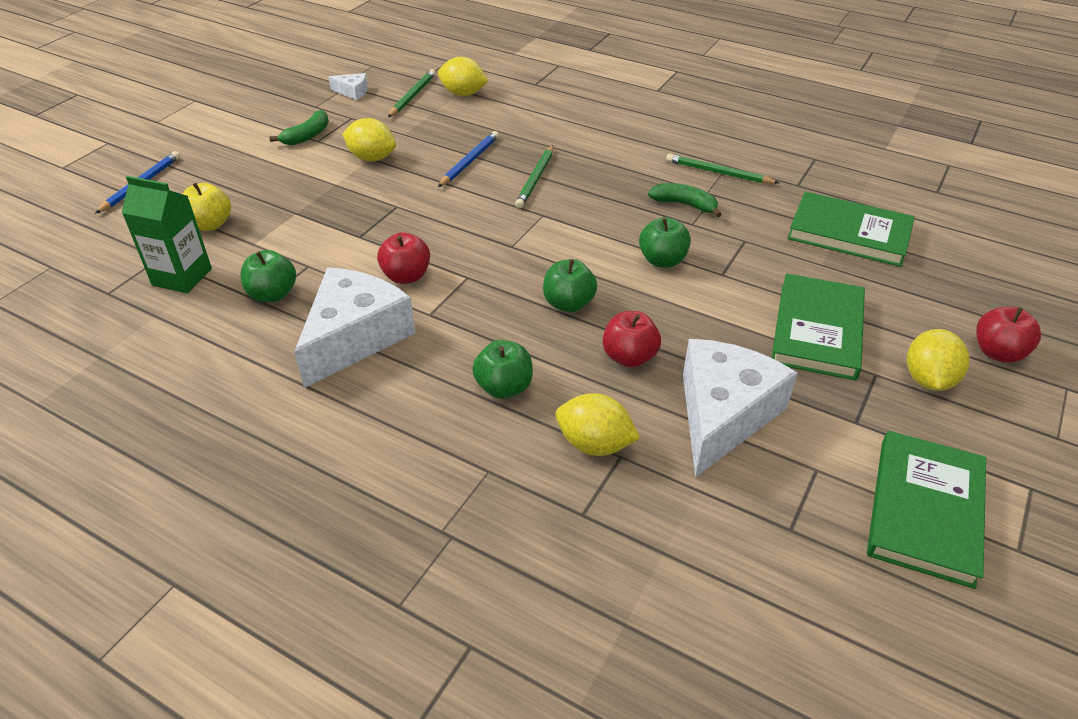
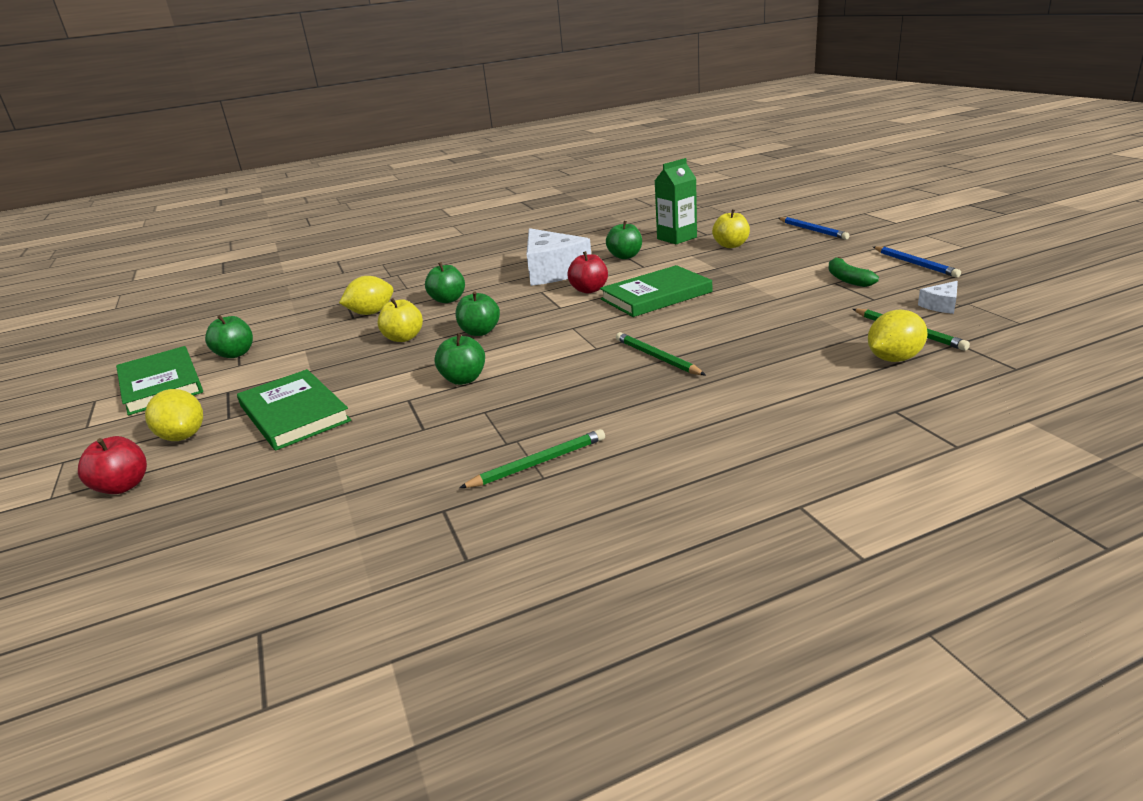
camera: 130 degrees right, 15 degrees down
(372, 158) = (777, 298): yellow lemon -> none
(469, 161) = (725, 335): blue pencil -> blue pencil (915, 264)
(629, 357) = (404, 338): red apple -> yellow apple
(685, 205) = (515, 418): green banana -> none
(723, 415) = (316, 351): white cheese -> none
(806, 502) = (235, 354): none -> green apple
(849, 233) = (333, 496): green book -> green book (656, 296)

